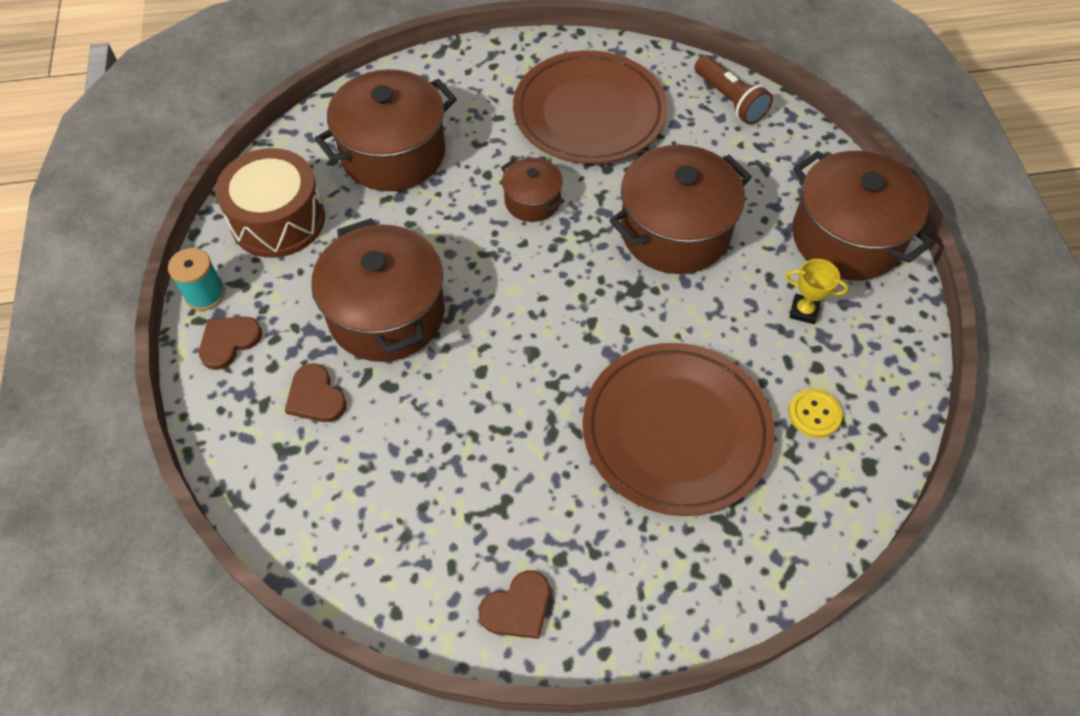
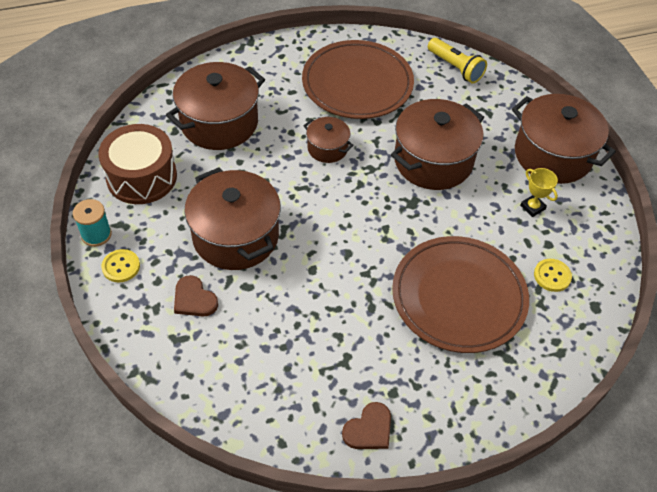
camera: 10 degrees left, 5 degrees down
(229, 342) = (121, 266): brown heart -> yellow button
(730, 100) = (455, 68): brown flashlight -> yellow flashlight
(804, 311) = (532, 207): yellow trophy -> yellow trophy turned 45 degrees clockwise

